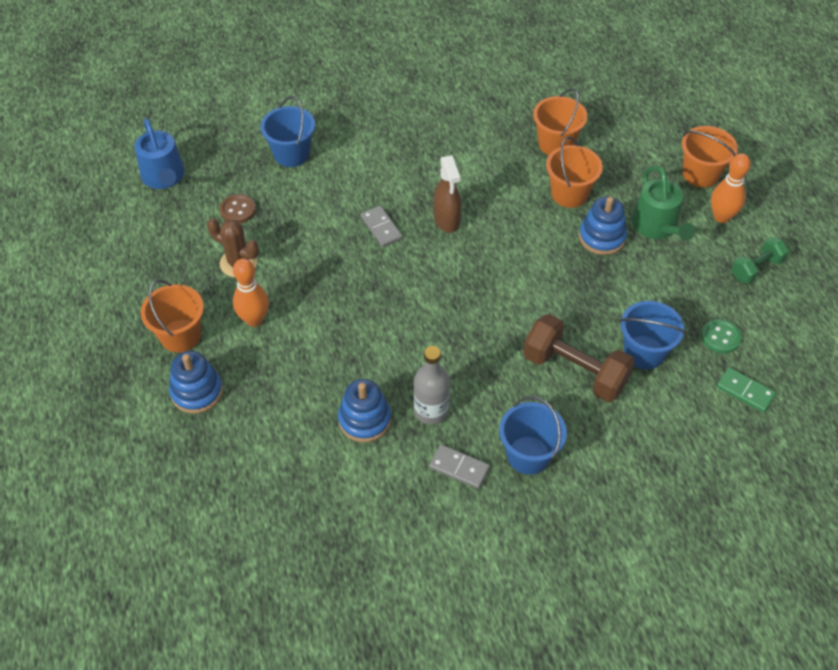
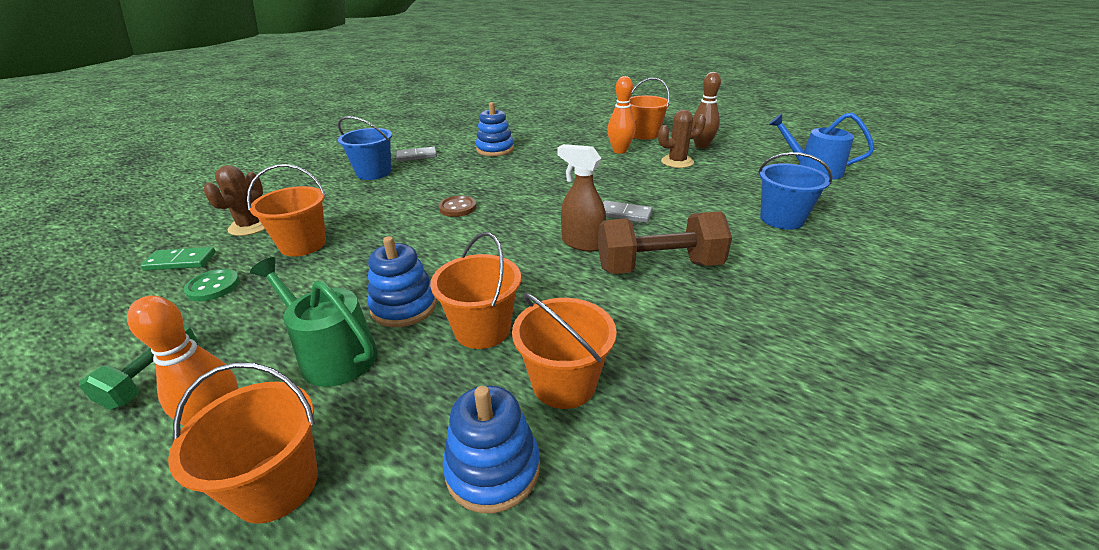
camera: 140 degrees right, 20 degrees down
(172, 272) = (701, 146): none -> brown bowling pin
(197, 392) = (598, 127): blue stacking toy -> blue stacking toy (493, 469)
(238, 210) = (734, 178): brown button -> brown button (457, 208)
(431, 411) = (458, 164): grey bottle -> none
(575, 371) = (365, 212): brown dumbbell -> brown dumbbell (659, 267)
(644, 352) = (303, 244): blue bucket -> orange bucket
(682, 416) = (250, 226): none -> brown cactus

